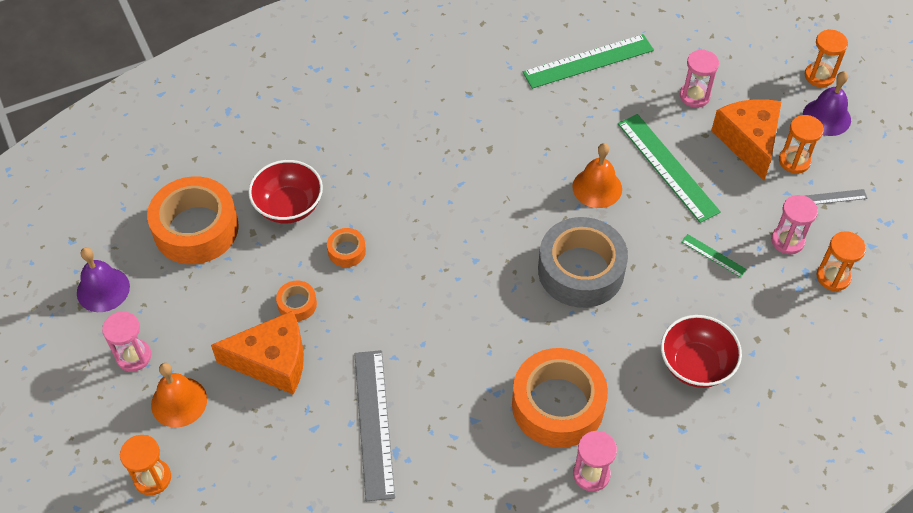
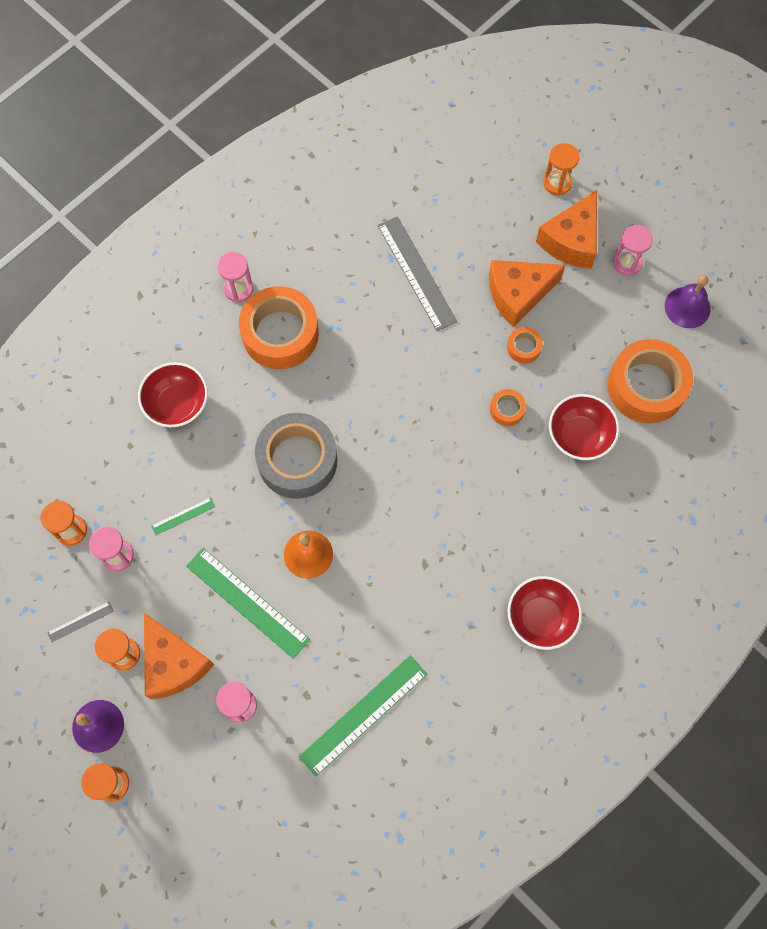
camera: 160 degrees right, 15 degrees up
(179, 402) = (571, 240): orange bell -> orange cheese
(405, 81) = (540, 618): none -> red bowl
(713, 255) = (183, 516): green ruler -> green ruler turned 45 degrees counterclockwise

